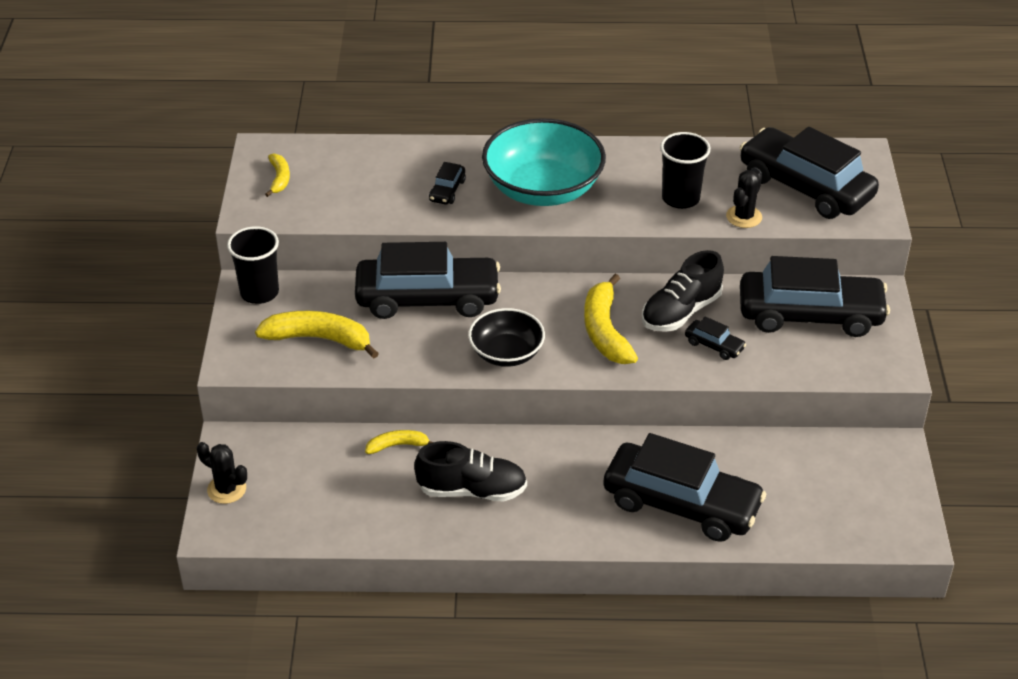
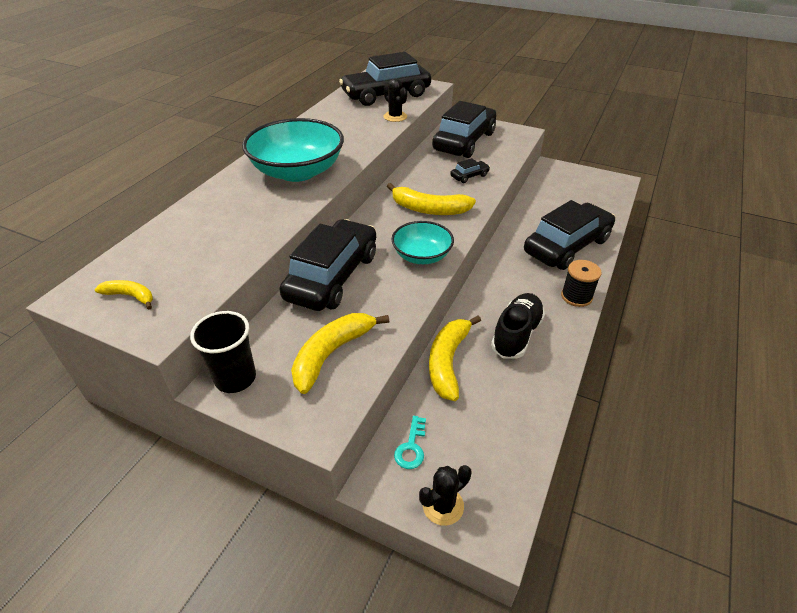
camera: 65 degrees left, 0 degrees up
(276, 451) = (411, 447): none -> turquoise key
(398, 445) = (448, 362): yellow banana -> yellow banana, size x1.84
(447, 190) = (254, 210): black car -> none
(506, 353) = (422, 256): black bowl -> turquoise bowl
(575, 531) = (576, 296): none -> black spool
(680, 198) = (359, 129): black cup -> none
(681, 312) = (431, 178): black shoe -> none

